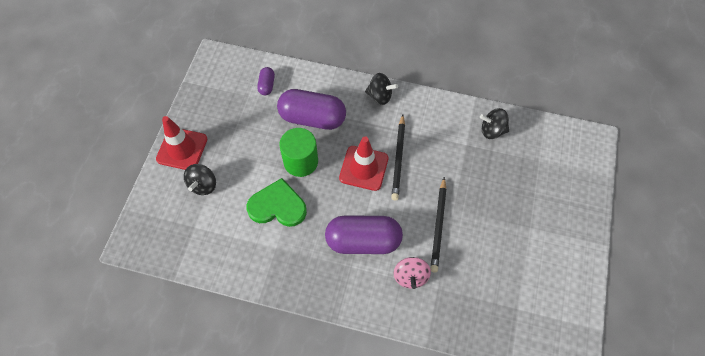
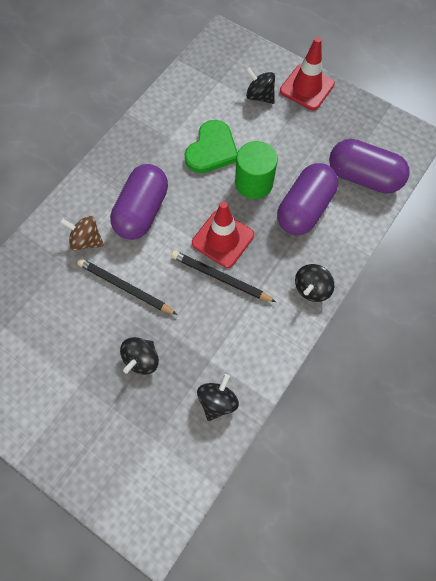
camera: 110 degrees right, 5 degrees up
(267, 85) = (363, 177): purple capsule -> purple capsule, size x2.17
(410, 276) = (86, 240): pink spinning top -> brown spinning top
(489, 190) = (142, 359): none -> black spinning top

